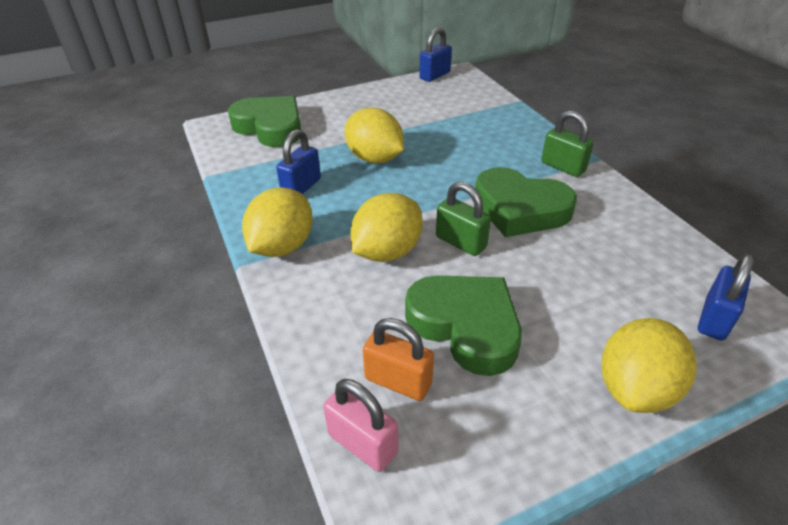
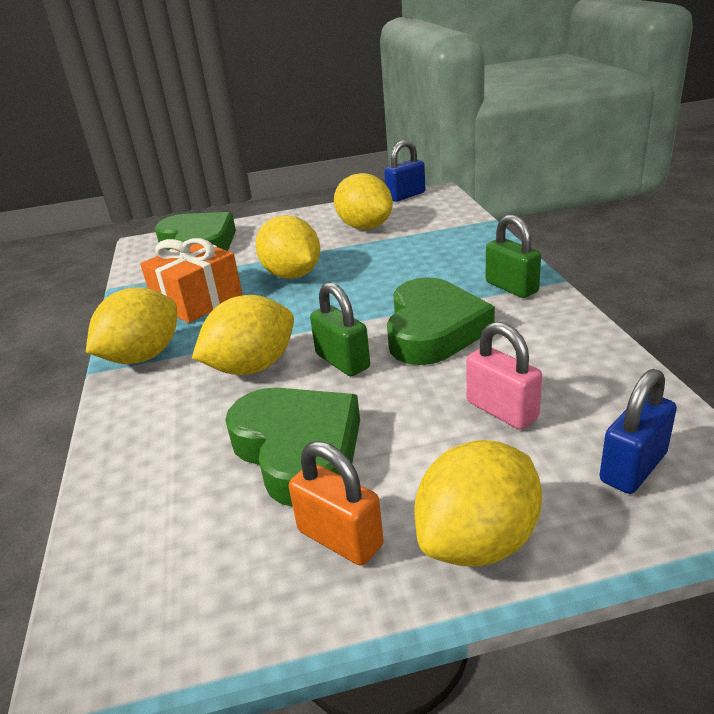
camera: 15 degrees right, 10 degrees down
(301, 187) = (197, 300): blue padlock -> orange gift
(362, 444) = (107, 566): pink padlock -> pink padlock (501, 410)
(398, 381) = (186, 503): orange padlock -> orange padlock (340, 538)
(414, 108) = (365, 227): none -> yellow lemon
(520, 209) = (433, 330): green heart -> green heart turned 120 degrees counterclockwise

